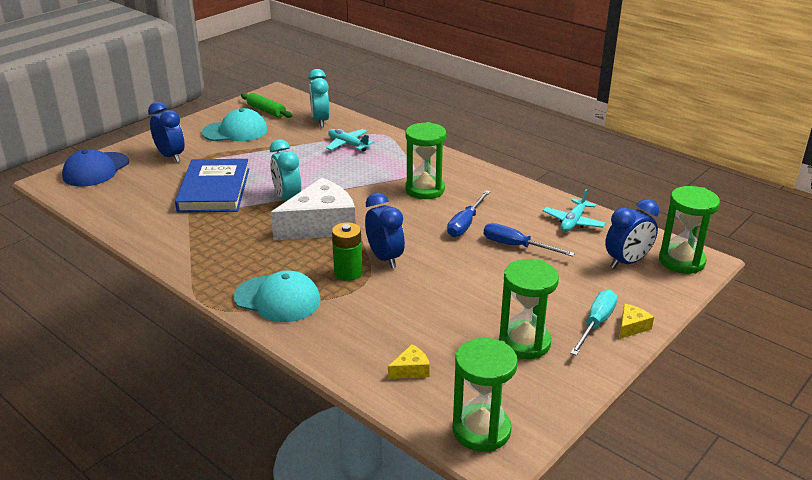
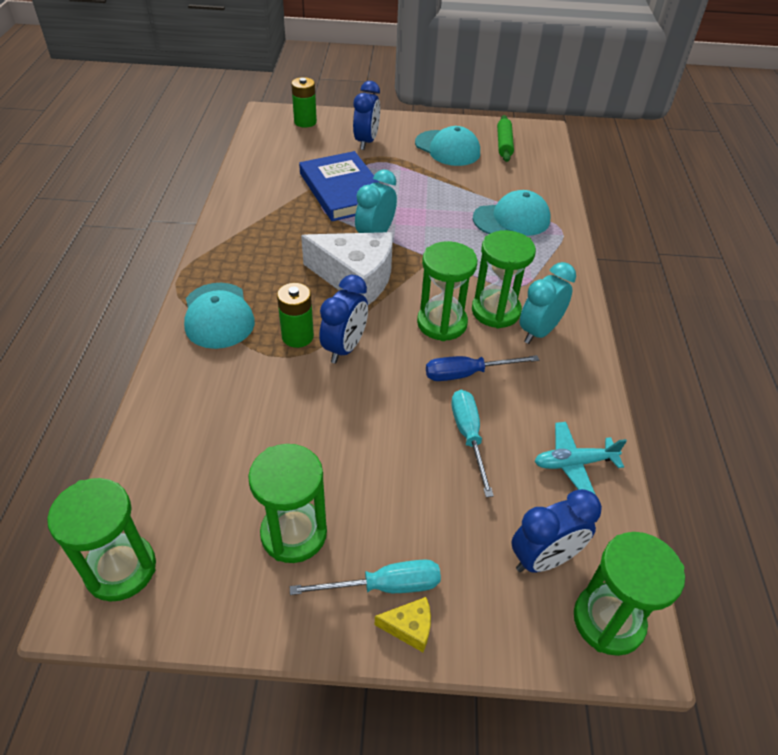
camera: 50 degrees right, 15 degrees up
(96, 170) = (305, 122): blue cap -> green battery
(214, 190) = (343, 190): blue book -> blue book turned 75 degrees counterclockwise
(320, 121) = (530, 181): turquoise clock -> turquoise clock (539, 331)
(348, 145) = (512, 219): turquoise plane -> turquoise cap
(410, 213) = (442, 323): none -> green hourglass
(411, 370) = (180, 462): yellow cheese -> none
(516, 246) = (468, 436): blue screwdriver -> turquoise screwdriver
(627, 262) = (543, 559): blue clock -> blue clock turned 45 degrees counterclockwise

